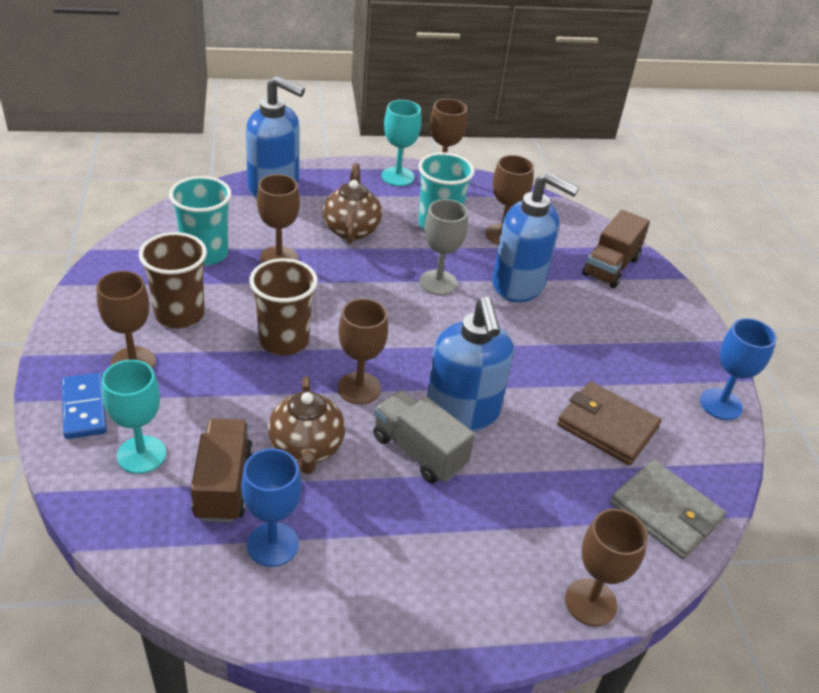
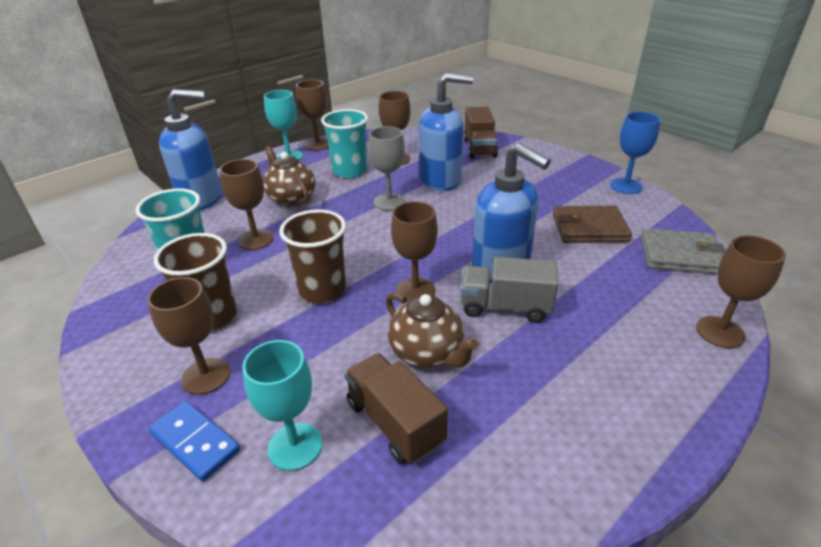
camera: 30 degrees left, 5 degrees down
(273, 544) = (488, 442): blue goblet -> none

